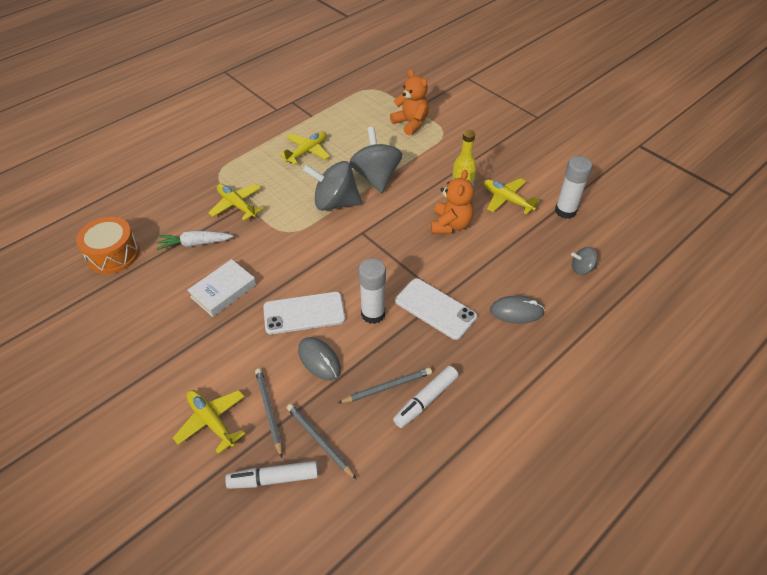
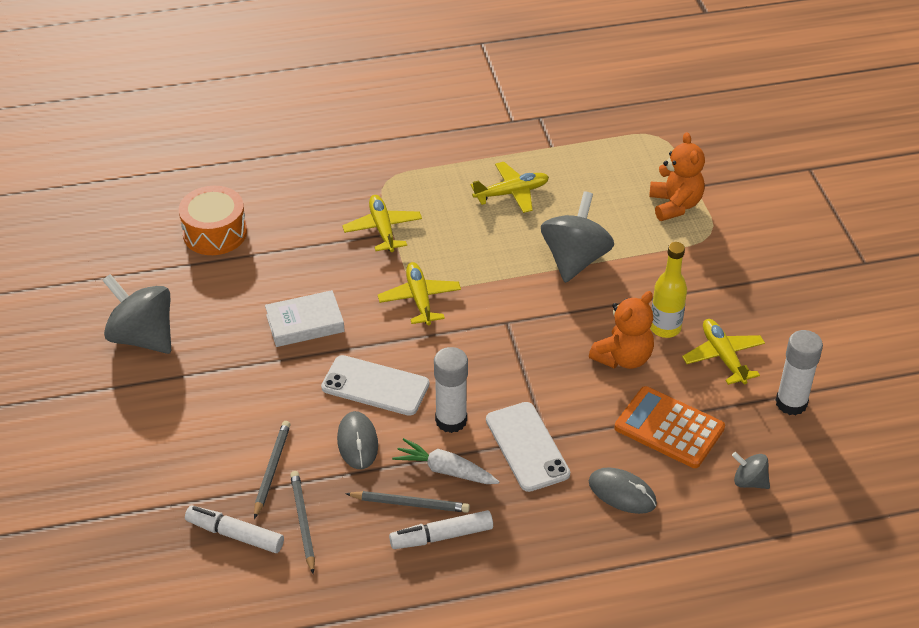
camera: 30 degrees right, 5 degrees down
(194, 244) = (307, 256): white carrot -> white carrot (445, 470)
(212, 421) = (210, 452): yellow plane -> yellow plane (419, 299)
(335, 203) = (500, 272): grey spinning top -> grey spinning top (143, 337)
(511, 256) = (669, 428): none -> orange calculator

